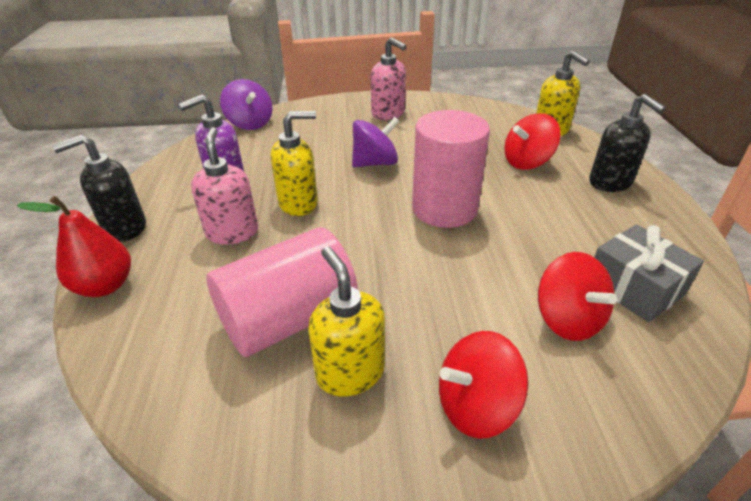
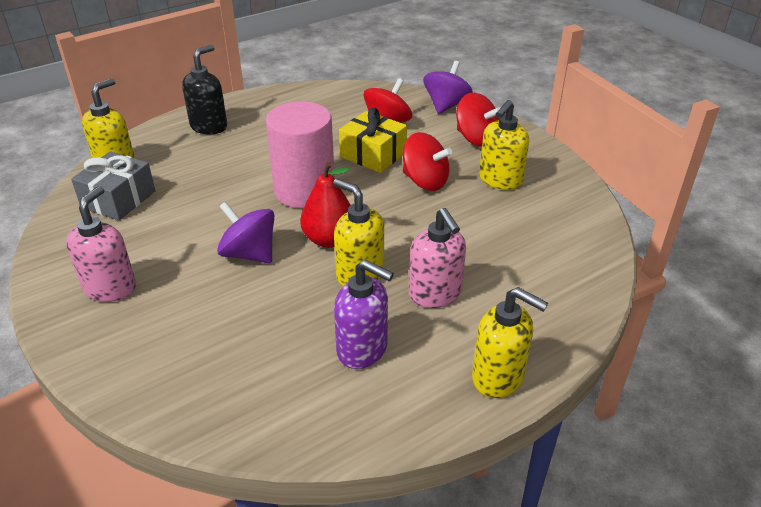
camera: 120 degrees left, 0 degrees up
(105, 286) = (564, 330): red pear -> red pear (329, 239)
(124, 228) = (498, 377): black soap dispenser -> yellow soap dispenser
(232, 232) = (435, 294): pink soap dispenser -> pink soap dispenser turned 75 degrees counterclockwise
(250, 123) = (200, 418): purple spinning top -> purple spinning top (446, 106)
(288, 319) = (490, 218): pink cylinder -> none
(488, 276) = (373, 155): none -> yellow gift
(527, 162) = (194, 167): red spinning top -> red spinning top (425, 181)
(634, 287) = (338, 108): grey gift -> grey gift (118, 199)

